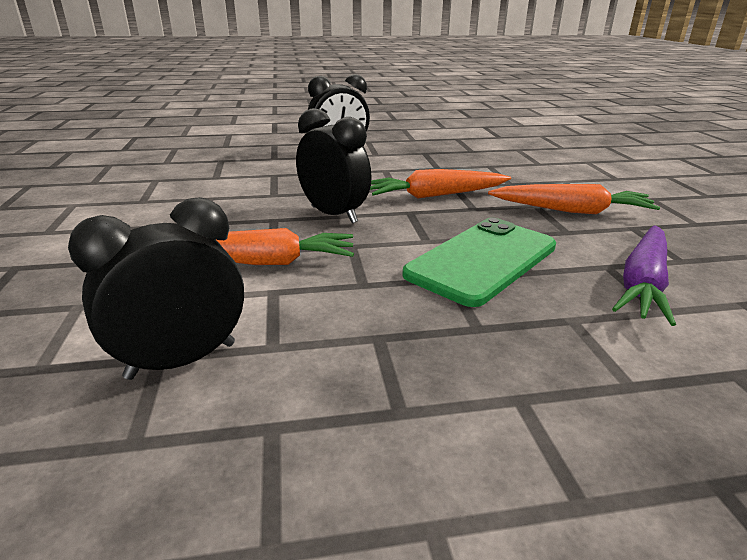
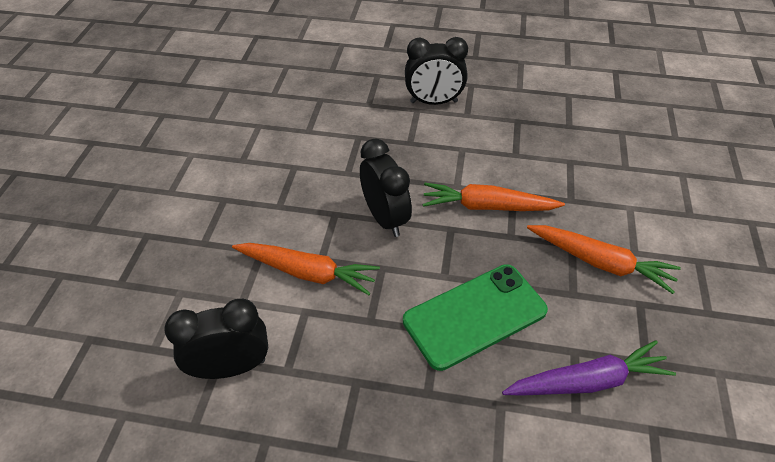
camera: 20 degrees right, 20 degrees up
(642, 283) = (587, 381): purple carrot -> purple carrot turned 150 degrees counterclockwise

